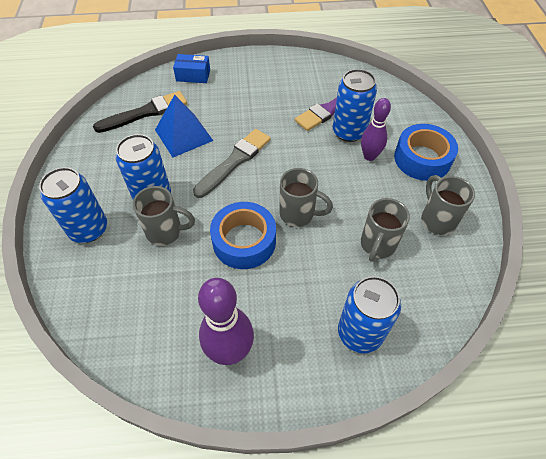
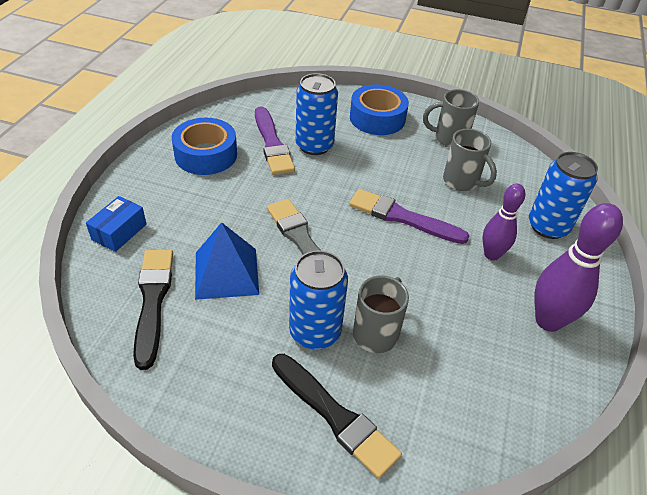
camera: 70 degrees left, 10 degrees down
(88, 229) = (335, 416): blue can -> black brush
(244, 241) = (419, 269): blue tape -> blue tape (206, 155)
(298, 214) = (403, 217): grey mug -> purple brush
(369, 156) = (355, 145): purple bowling pin -> purple bowling pin (491, 255)

